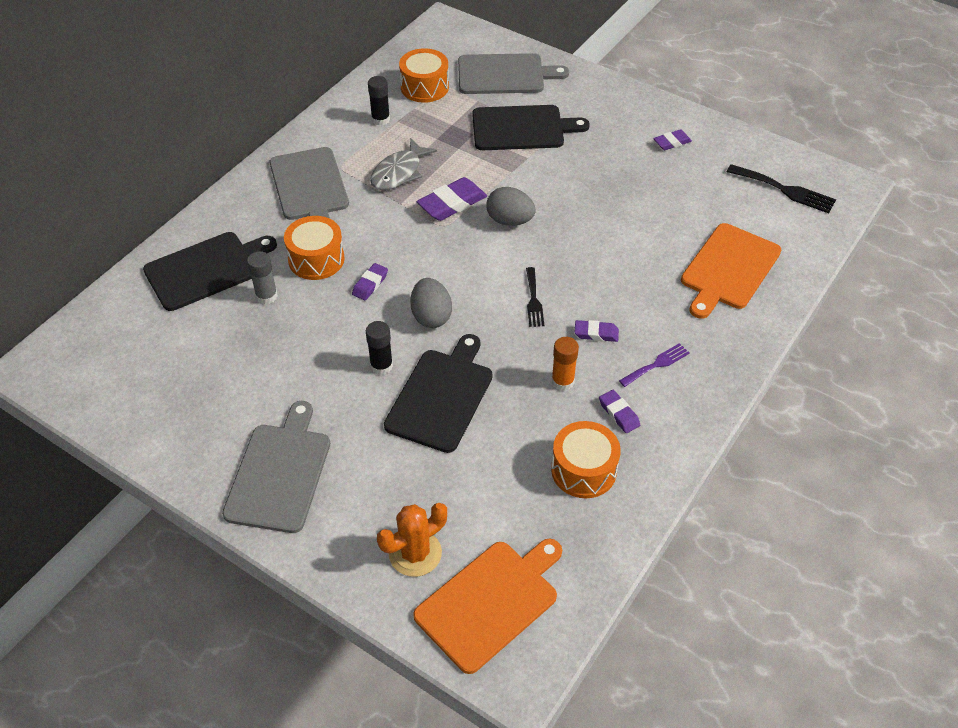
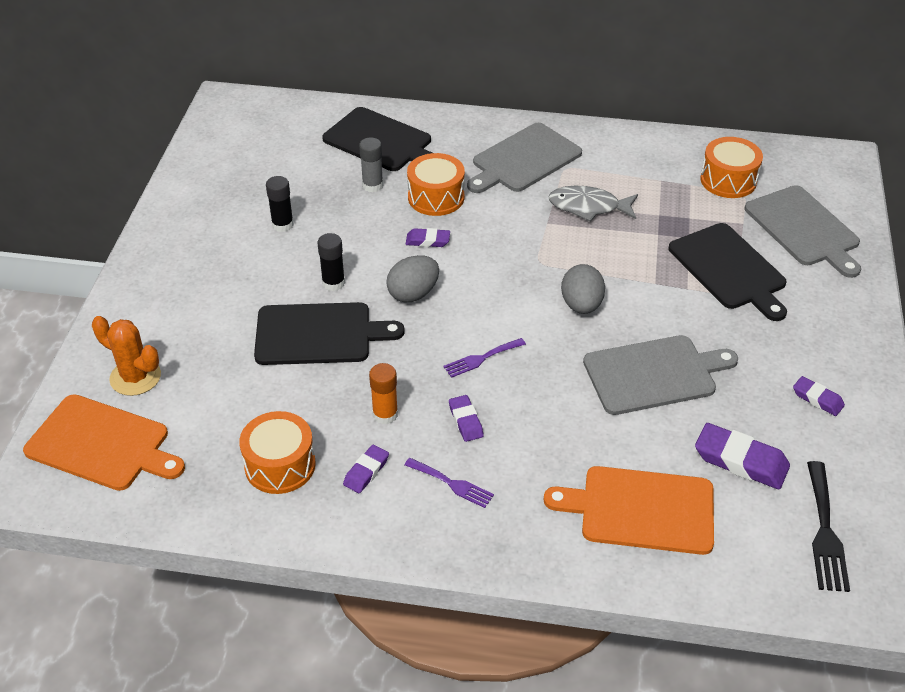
camera: 65 degrees right, 5 degrees down
(279, 473) = (184, 266): grey cutting board -> grey cutting board (654, 374)
(380, 119) = (653, 169): black glue stick -> black glue stick (282, 225)
(452, 204) = (574, 257): purple eraser -> purple eraser (740, 461)
(533, 300) = (481, 358): black fork -> purple fork

